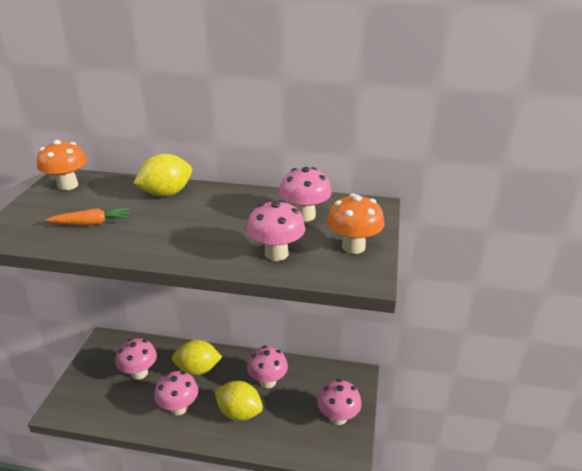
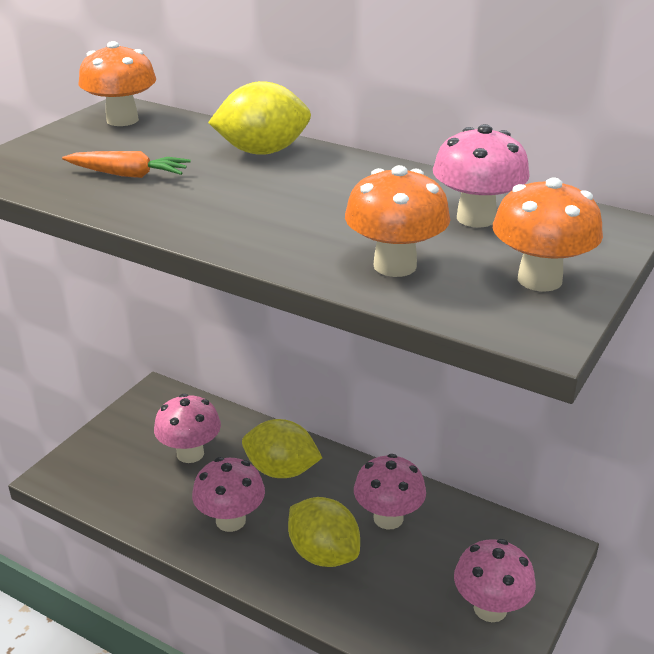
camera: 20 degrees right, 0 degrees up
(276, 253) = (395, 266): pink mushroom -> orange mushroom

